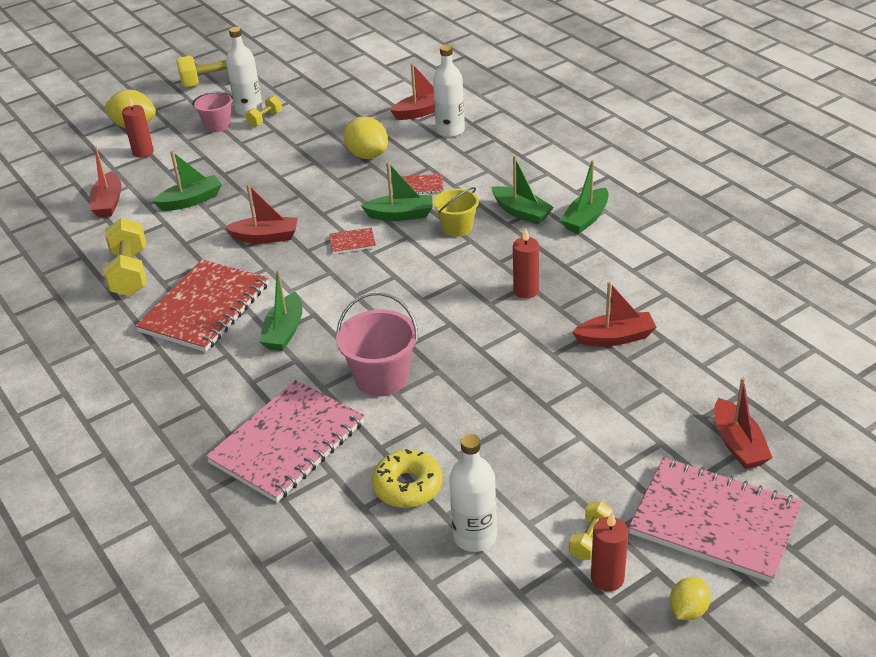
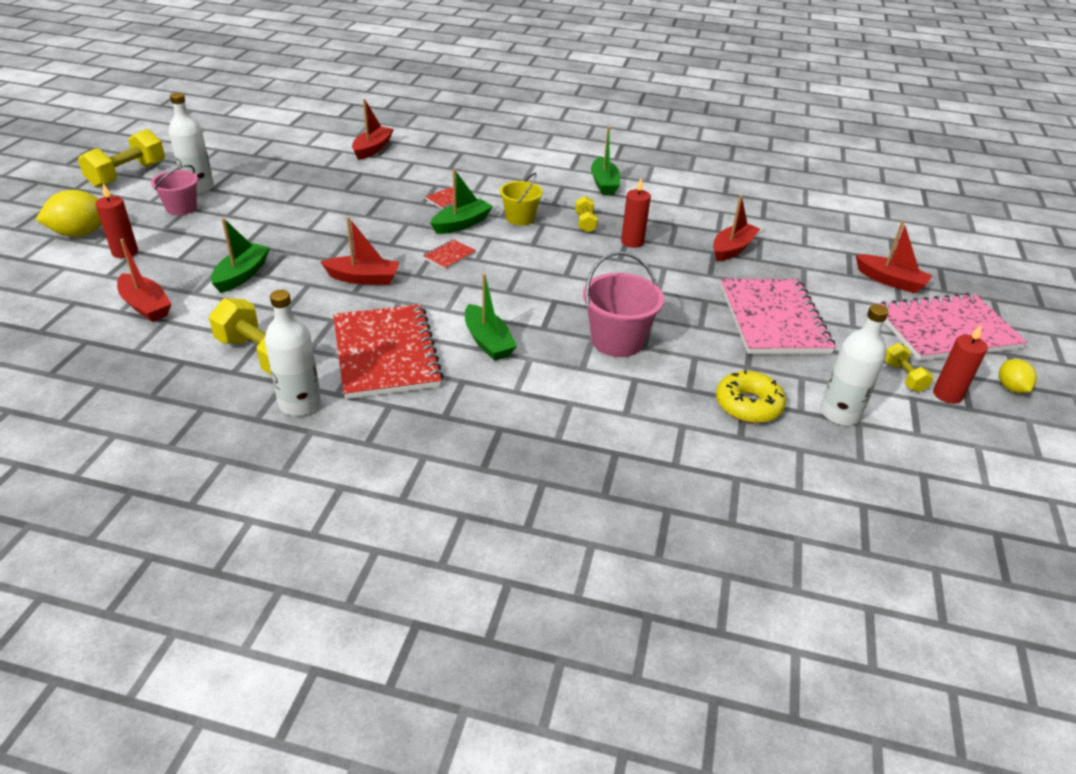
camera: 45 degrees left, 0 degrees up
(265, 119) = (227, 190): yellow dumbbell -> yellow dumbbell (585, 223)
(265, 237) = (363, 278): red boat -> red boat turned 45 degrees clockwise
(287, 443) = (615, 421): pink notebook -> pink notebook (773, 319)
(367, 155) = (369, 191): yellow lemon -> none
(450, 130) = (416, 156): white bottle -> white bottle (300, 404)
(521, 212) = (553, 193): green boat -> none

